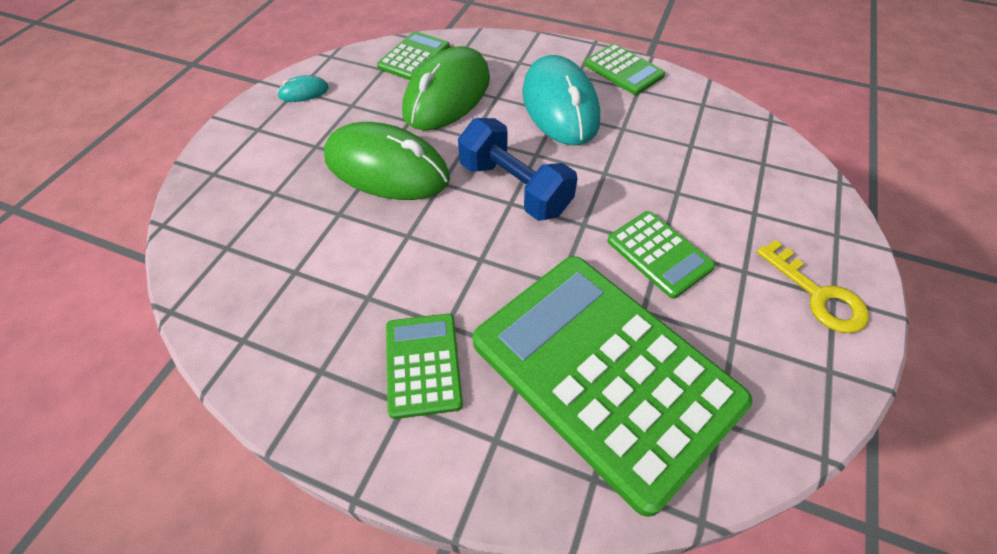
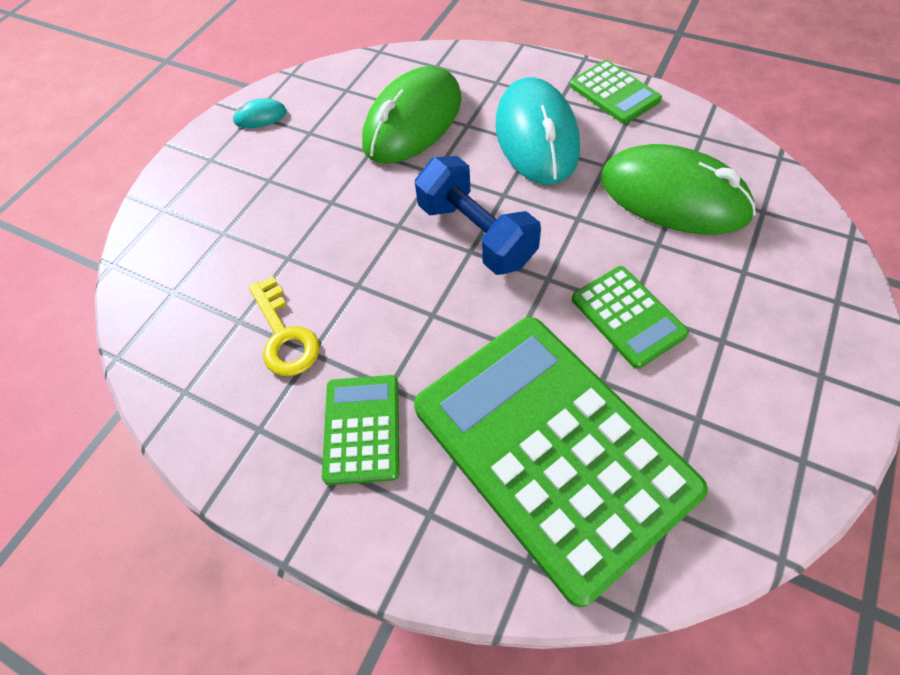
camera: 10 degrees right, 5 degrees up
(386, 168) = (341, 207): green mouse -> green mouse (673, 197)
(414, 57) = (381, 75): green calculator -> none
(817, 295) = (802, 372): yellow key -> yellow key (284, 335)

